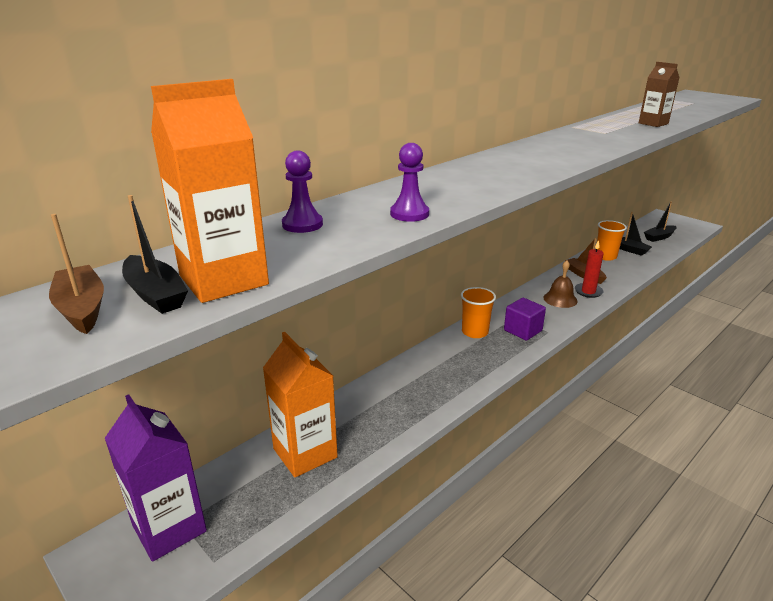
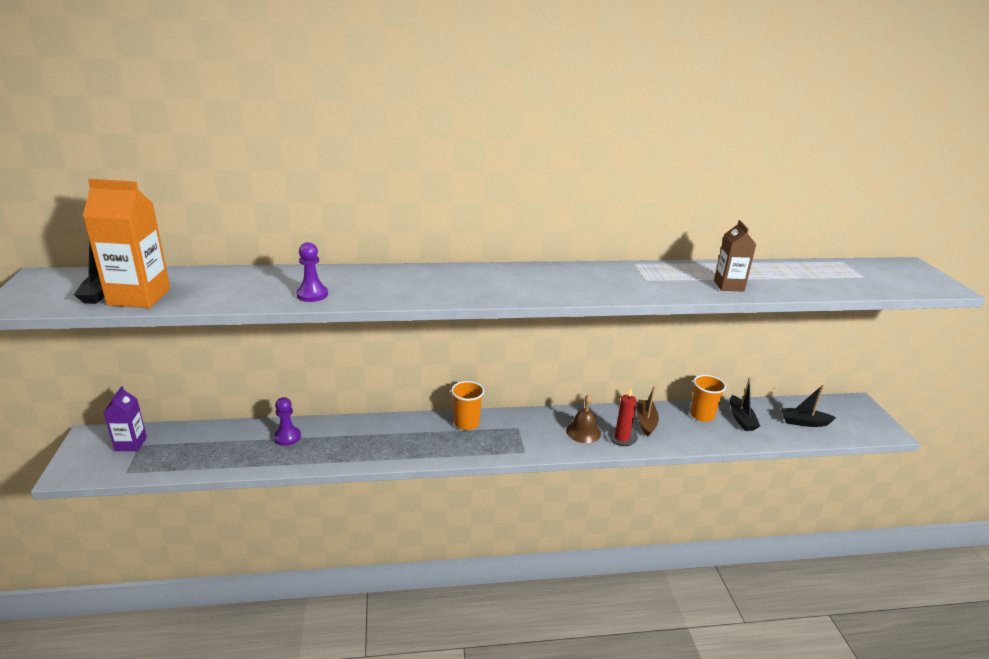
camera: 35 degrees right, 0 degrees up
(82, 308) = (66, 286): brown boat -> none
(169, 528) = (131, 444): purple carton -> purple carton, size x0.62
(302, 224) = (243, 278): purple pawn -> purple pawn (287, 437)
(305, 453) = (241, 443): orange carton -> none
(522, 330) = (505, 440): purple cube -> none

